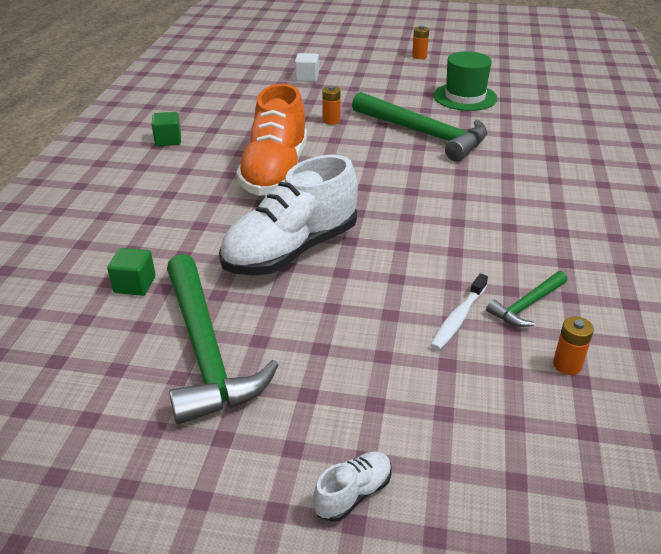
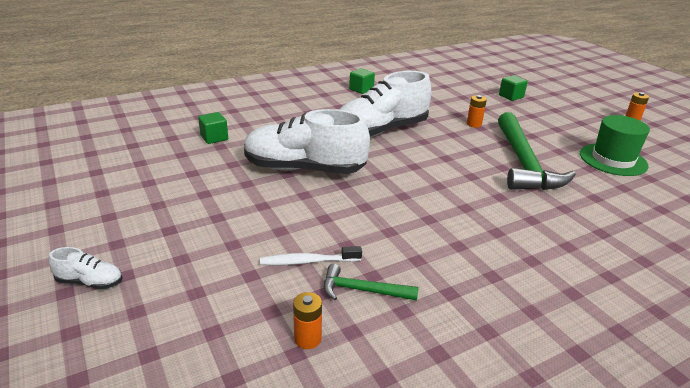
camera: 50 degrees right, 5 degrees down
(205, 351) = (178, 181): green hammer -> none
(275, 172) = (380, 131): orange shoe -> white shoe
(307, 78) = (511, 96): white cube -> green cube

